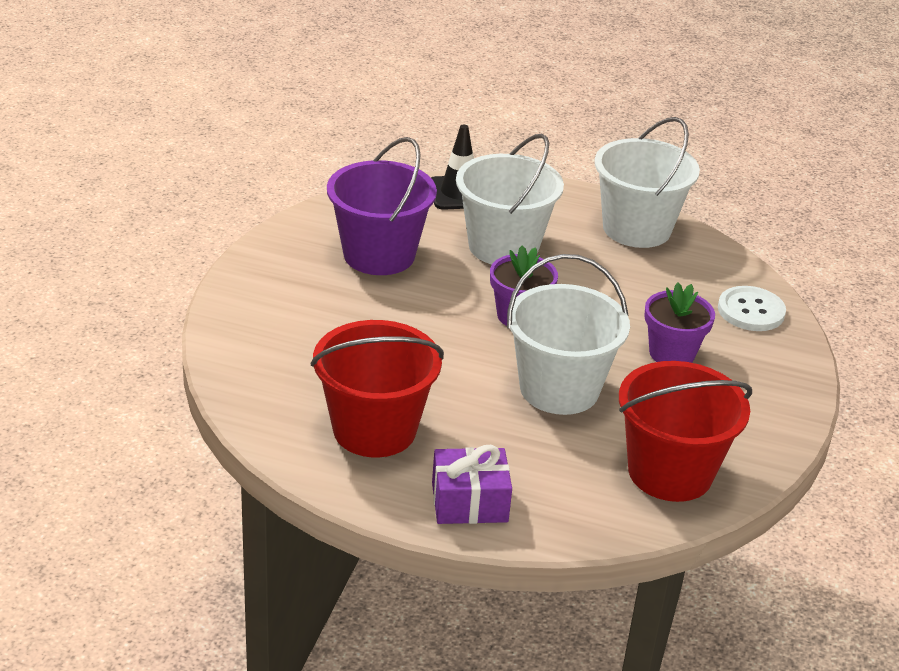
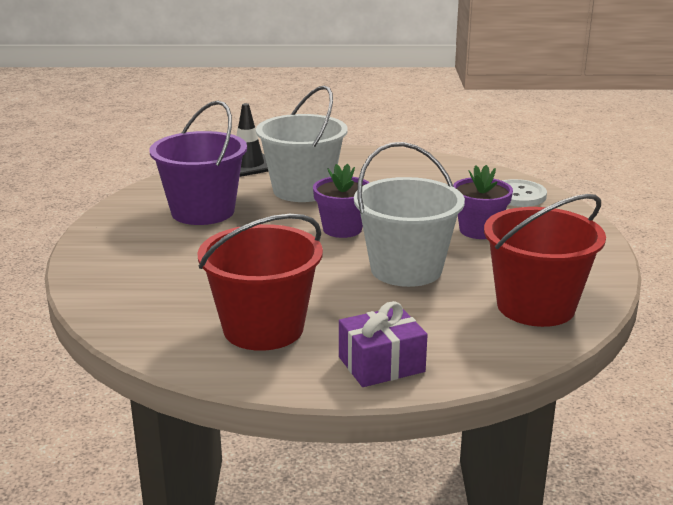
camera: 15 degrees left, 10 degrees down
(636, 229) = (398, 164): white bucket -> none

